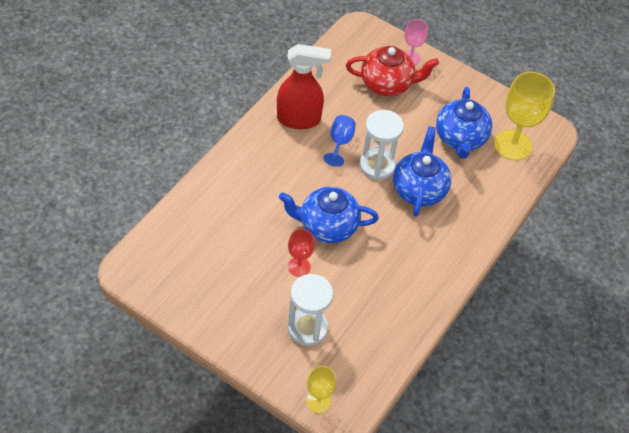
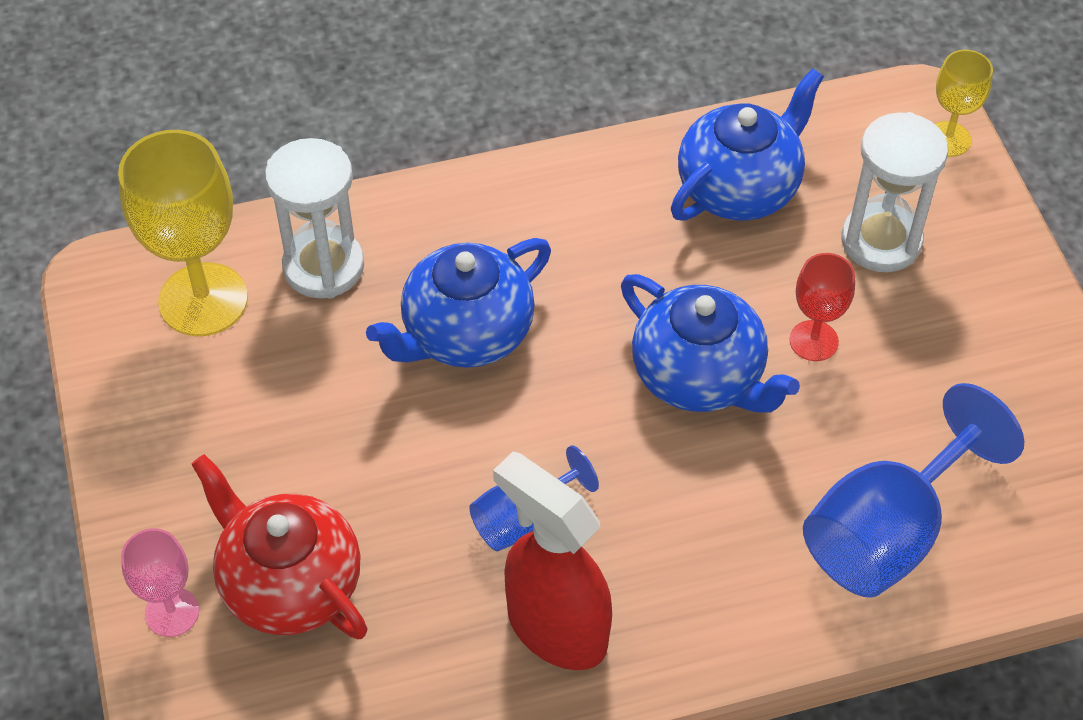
camera: 135 degrees left, 0 degrees up
(219, 212) = (887, 532): none -> blue goblet
(377, 166) = (496, 426): white hourglass -> white hourglass (323, 266)
(460, 138) = (282, 374): blue teapot -> blue teapot (740, 188)

